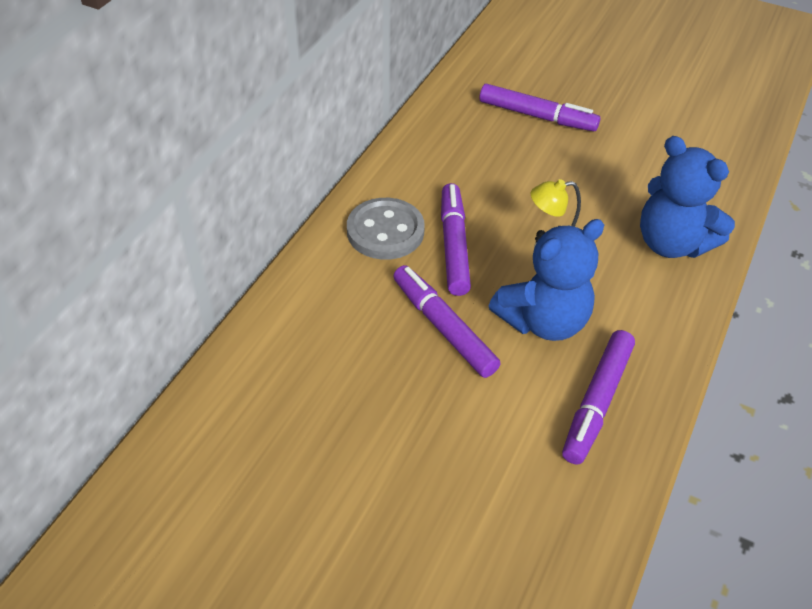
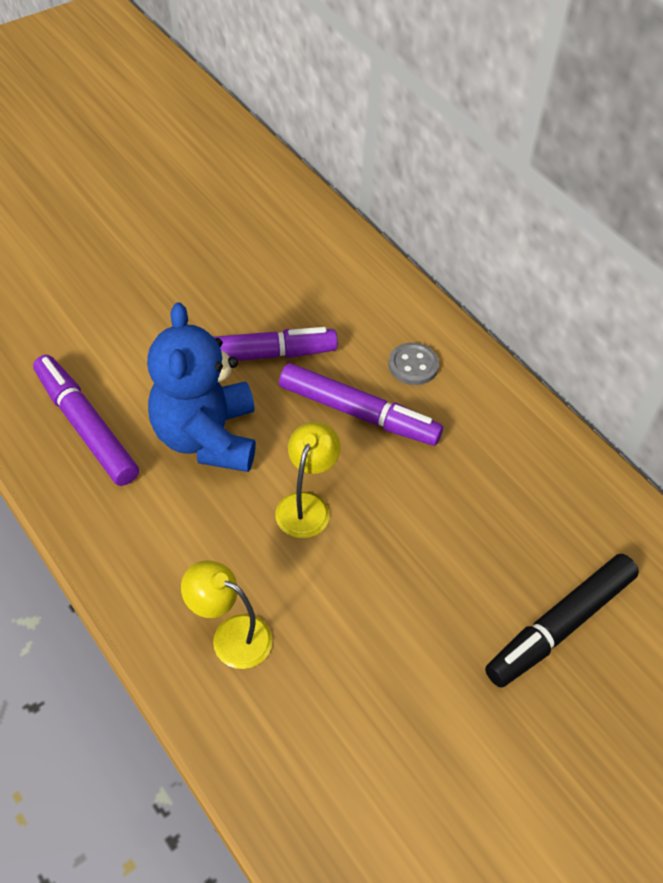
camera: 115 degrees right, 5 degrees up
(385, 231) = (413, 365): grey button -> grey button, size x0.55
(537, 116) = (560, 626): purple marker -> black marker
(671, 243) = (231, 635): blue teddy bear -> yellow lamp

